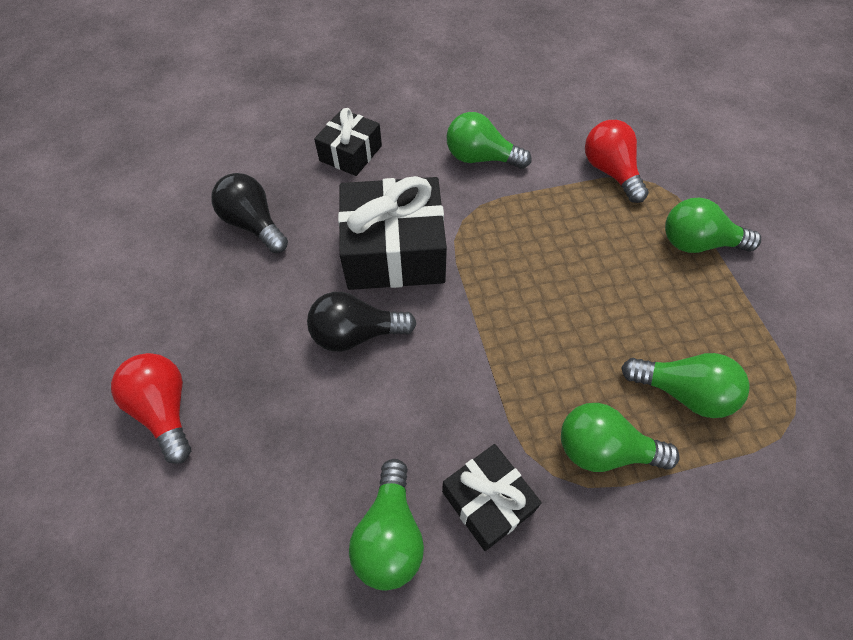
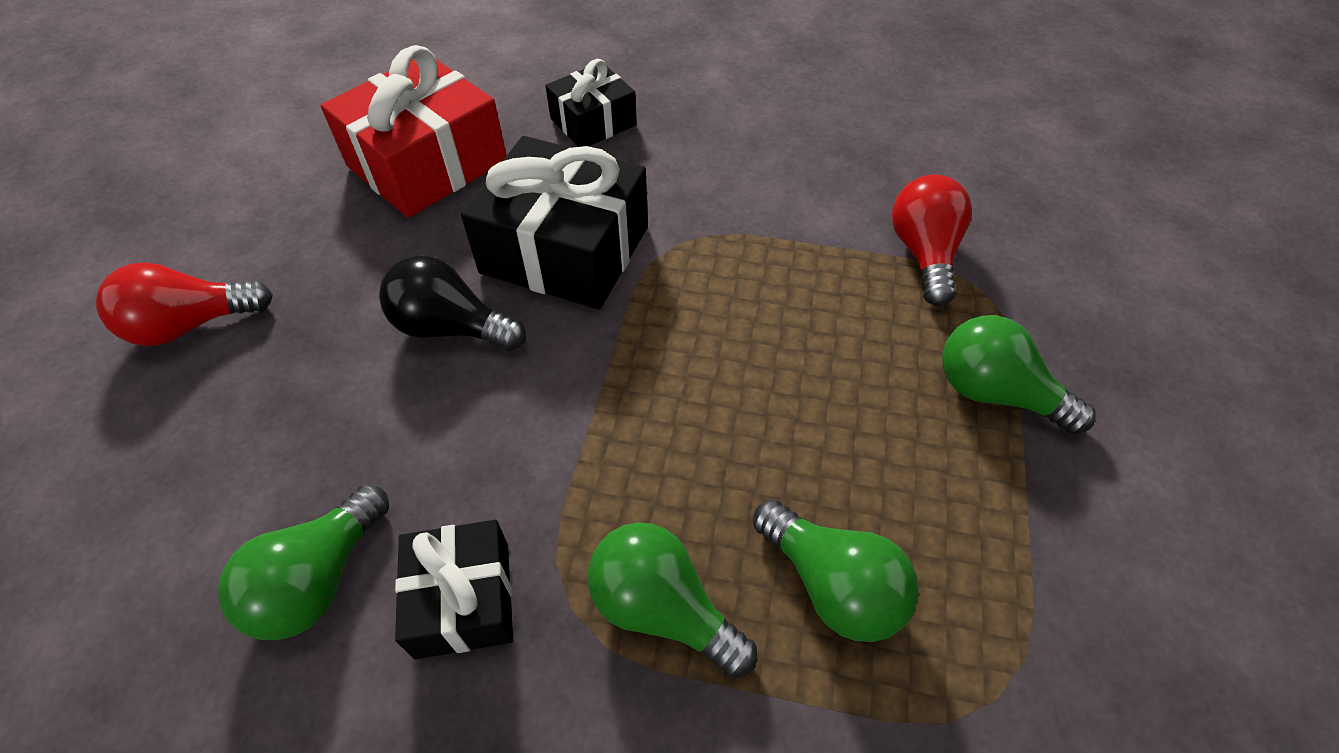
camera: 25 degrees right, 5 degrees down
(165, 410) = (191, 325): red light bulb -> red light bulb turned 105 degrees counterclockwise
(254, 224) = (427, 163): black light bulb -> red gift
(481, 158) = (752, 179): green light bulb -> none

